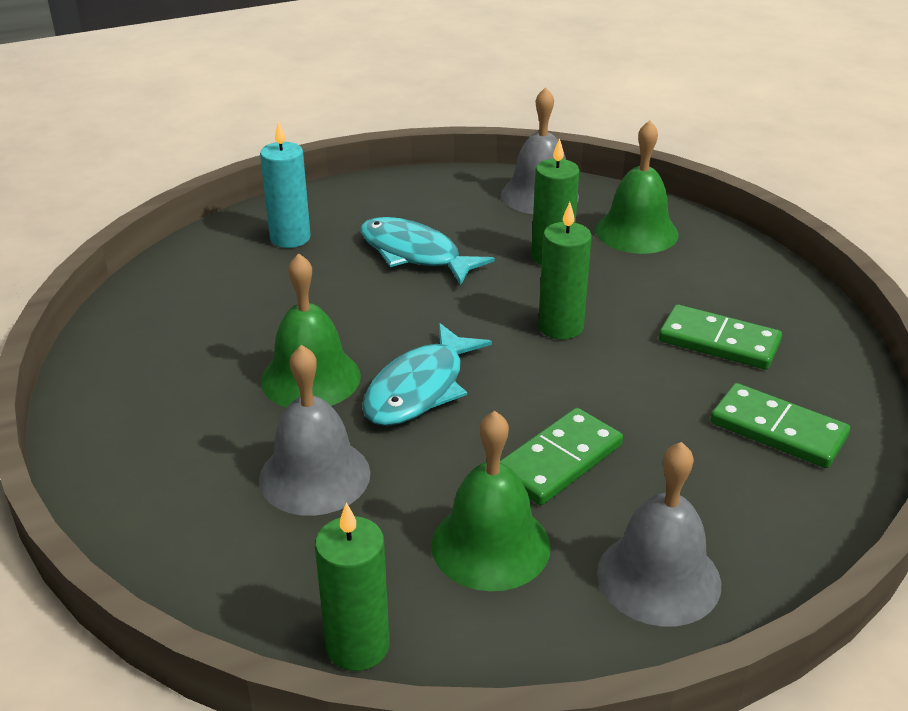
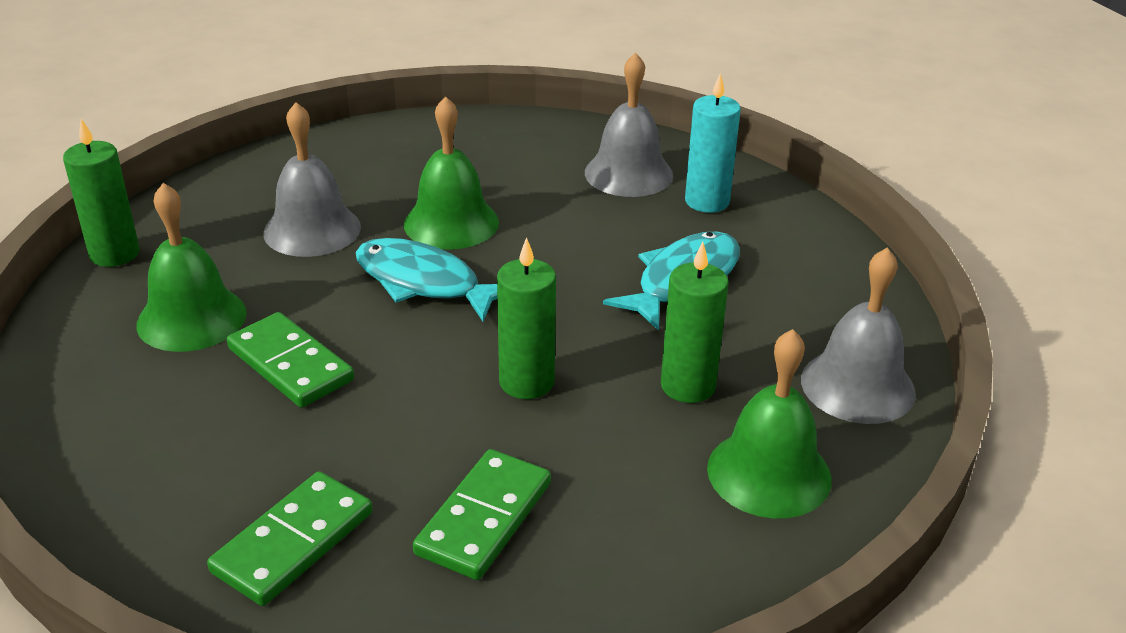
camera: 90 degrees right, 0 degrees up
(658, 577) = (108, 414): grey bell -> grey bell (628, 173)

